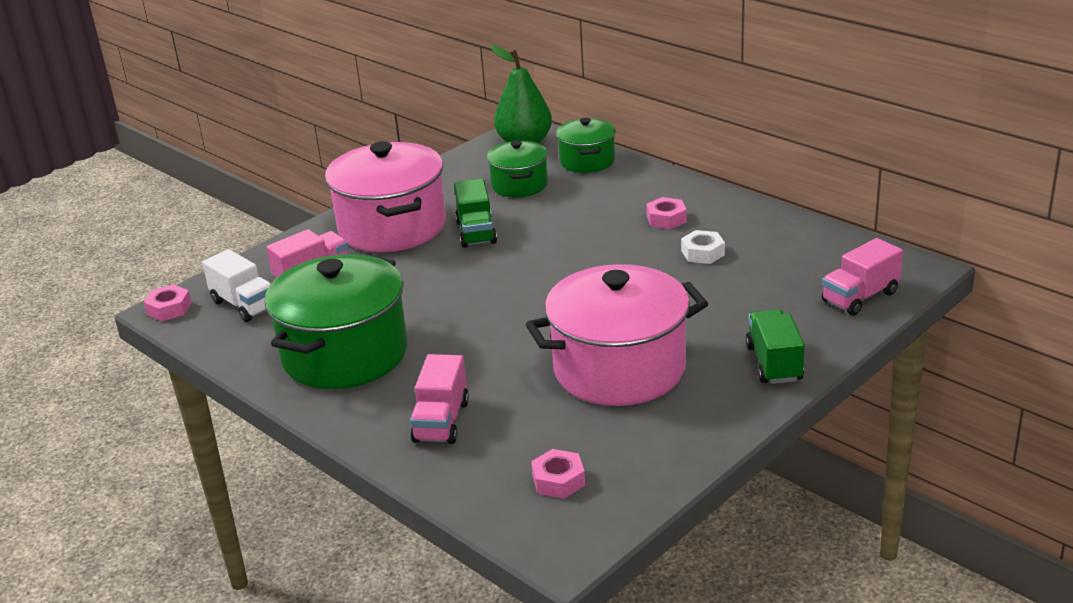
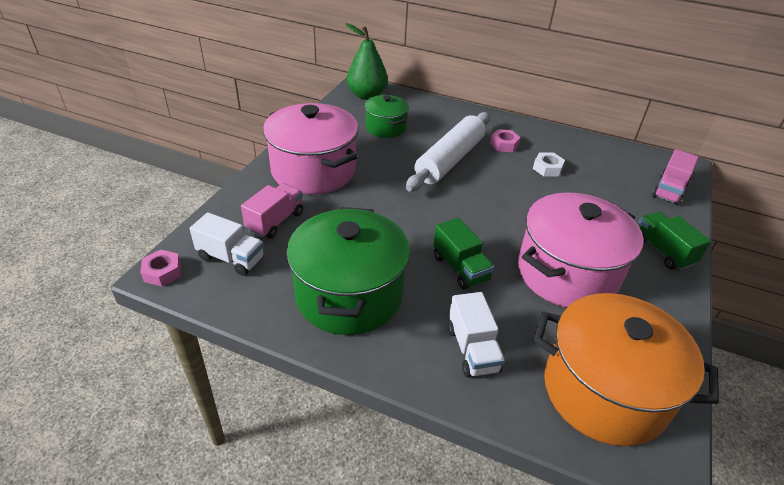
camera: 25 degrees left, 10 degrees up
(441, 421) = (472, 349): pink truck -> white truck
(476, 232) = (381, 169): green truck -> green truck (460, 268)
(558, 480) = (604, 391): pink nut -> orange pot
(574, 230) = (449, 160): none -> white rolling pin
(587, 161) = (419, 106): green pot -> none

